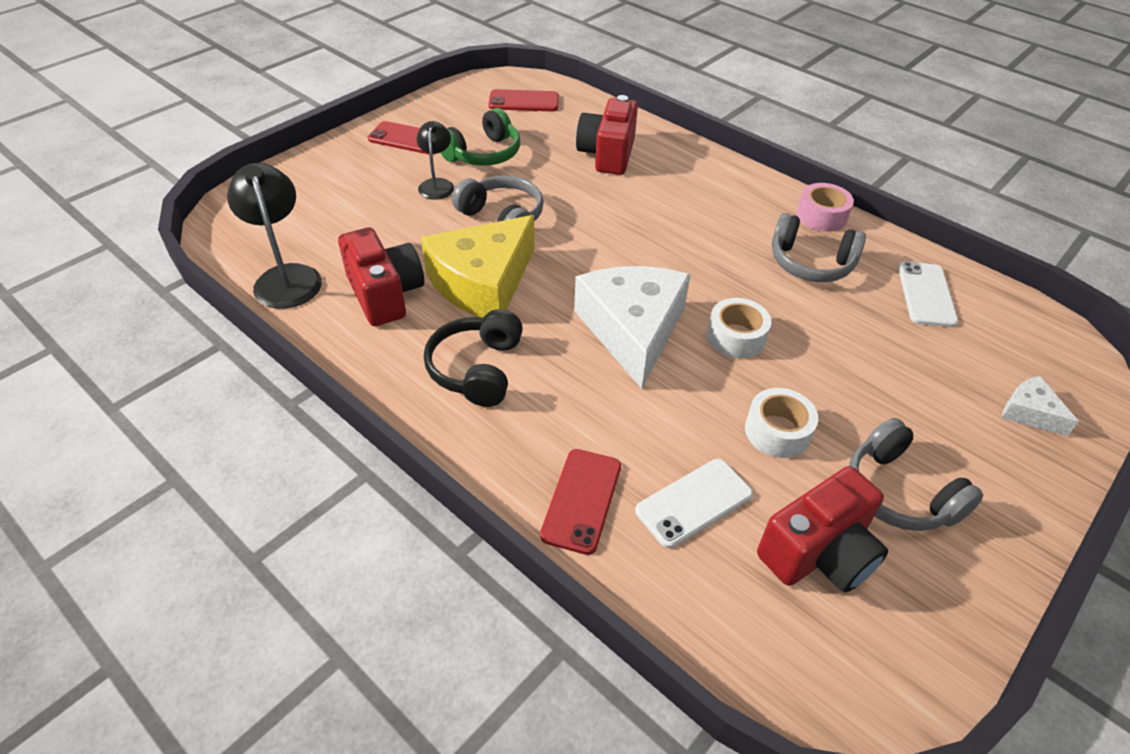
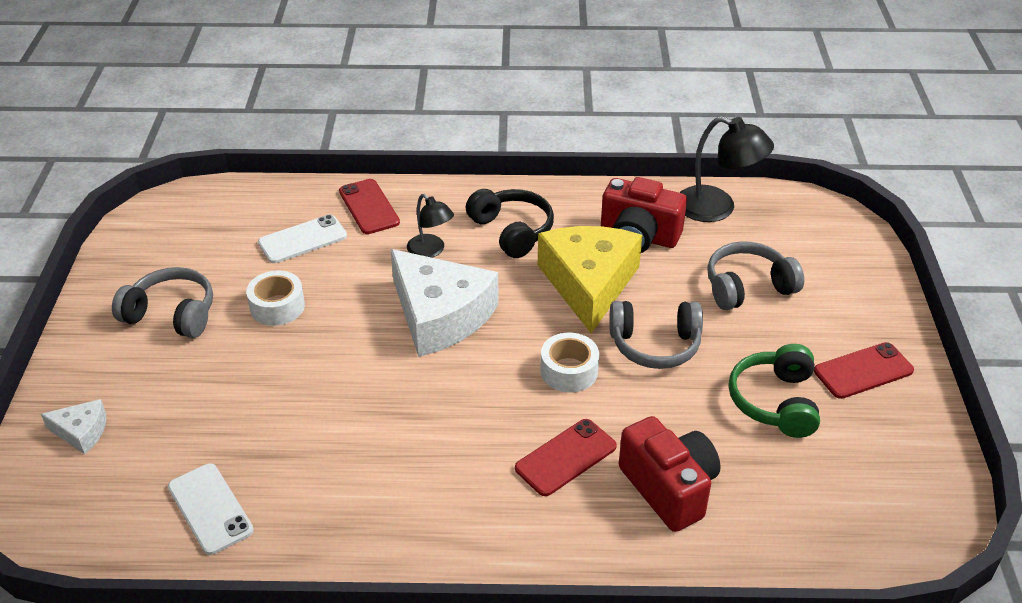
camera: 140 degrees right, 5 degrees down
(437, 184) = (754, 341): black lamp -> black lamp (431, 251)
(524, 101) = (858, 509): red phone -> red phone (566, 457)
(693, 502) = (303, 239): white phone -> white phone turned 45 degrees clockwise
(736, 337) = (357, 357): white tape -> white tape (569, 371)
(810, 263) = (344, 475): grey headphones -> grey headphones (748, 287)
(819, 553) = (210, 255): red camera -> none
(821, 216) = (372, 553): pink tape -> none

